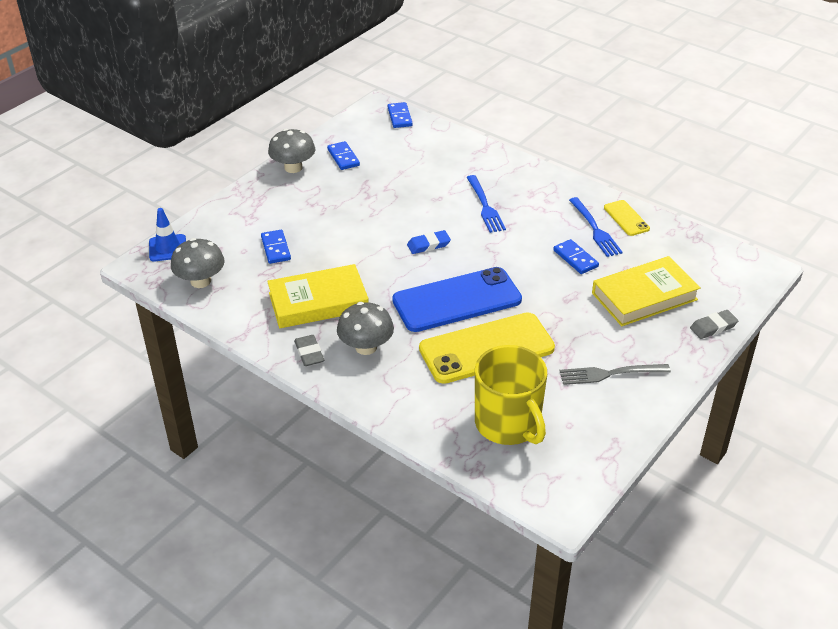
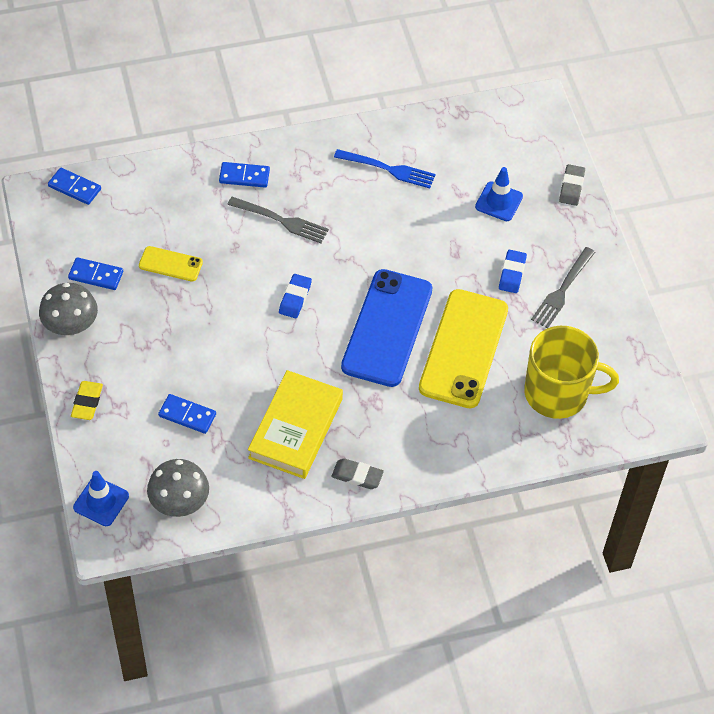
camera: 55 degrees left, 15 degrees up
(240, 203) = (87, 402): none -> yellow eraser
(366, 347) = (386, 430): grey mushroom -> none
(485, 206) = (281, 220): blue fork -> grey fork
(575, 258) = (412, 210): blue domino -> blue domino (244, 176)
(588, 338) = (512, 273): none -> blue eraser
(626, 218) = (394, 138): yellow phone -> yellow phone (170, 264)
(644, 296) = (499, 202): yellow book -> blue traffic cone

